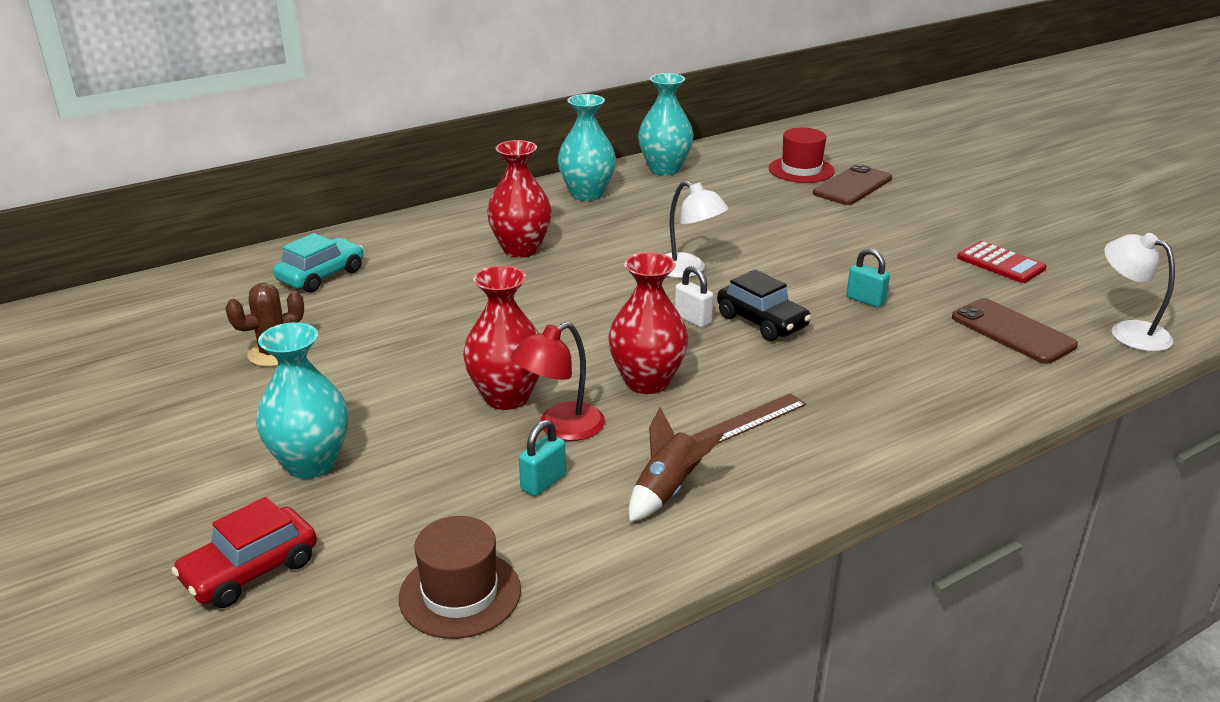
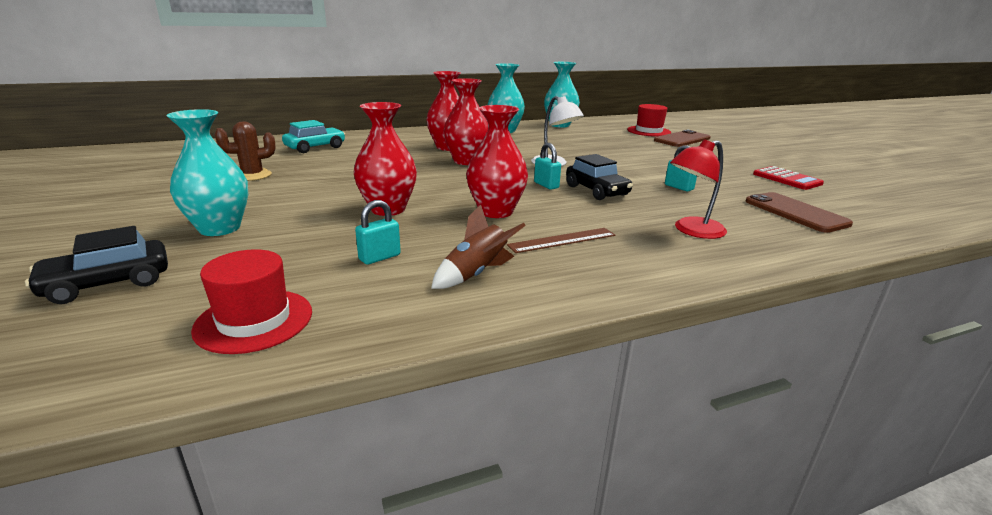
camera: 10 degrees right, 5 degrees down
(250, 570) = (108, 283): red car -> black car
(460, 594) = (254, 320): brown hat -> red hat
(560, 428) = (415, 229): red lamp -> red lamp (692, 231)
(563, 280) = (466, 161): none -> red vase
(692, 319) = (546, 185): white padlock -> turquoise padlock
(1128, 332) = (897, 221): white lamp -> none

